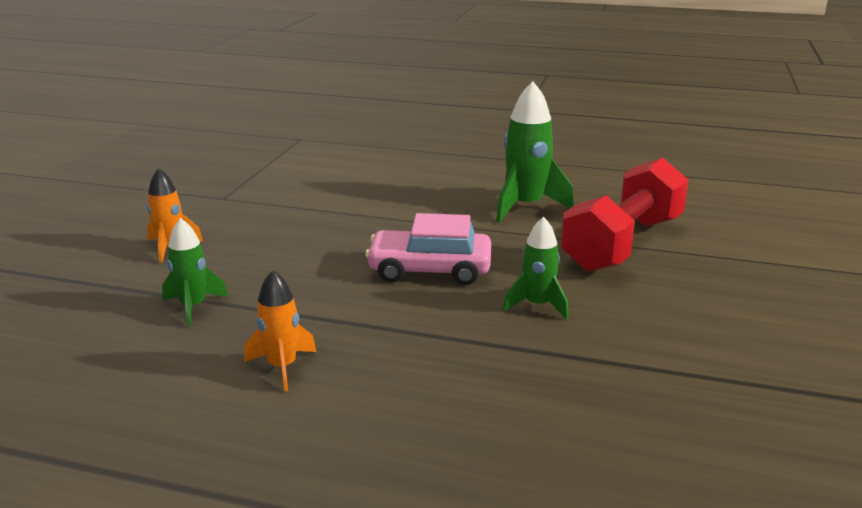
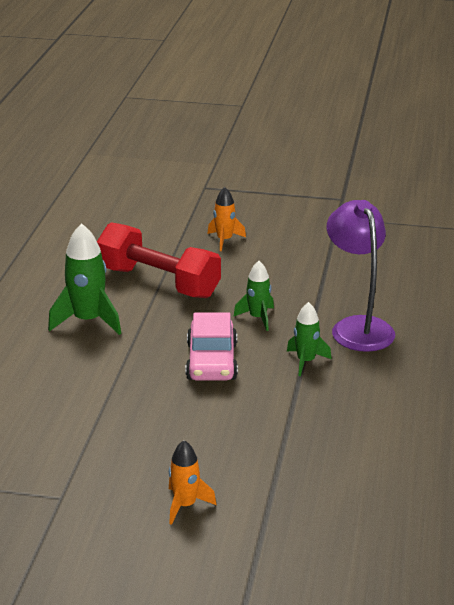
camera: 95 degrees left, 5 degrees up
(193, 307) = (290, 467): green rocket -> green rocket (306, 361)
(282, 367) = (359, 411): orange rocket -> orange rocket (224, 240)
(513, 390) = (358, 327): none -> purple lamp

